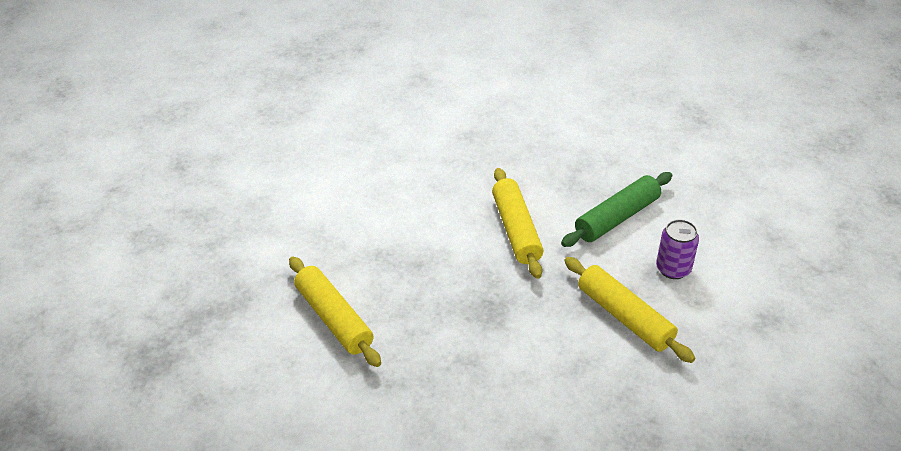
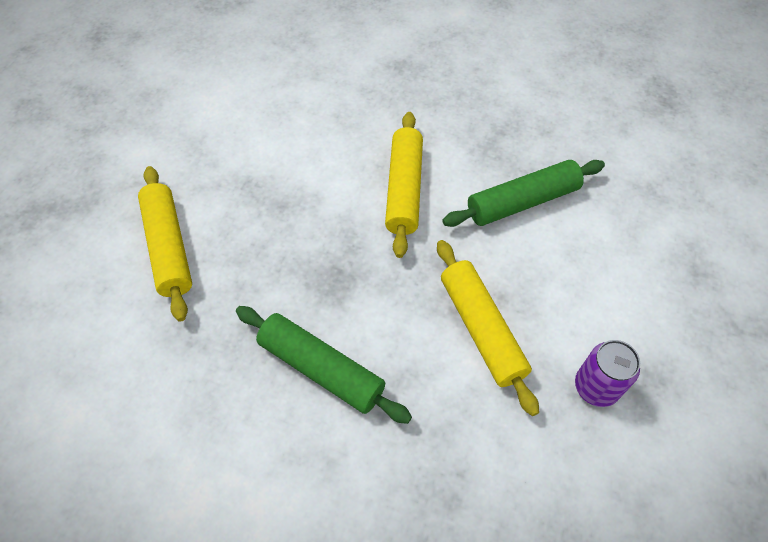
camera: 15 degrees right, 15 degrees up
(508, 376) = (321, 369): none -> green rolling pin
(673, 269) = (562, 282): purple can -> purple can (596, 387)

